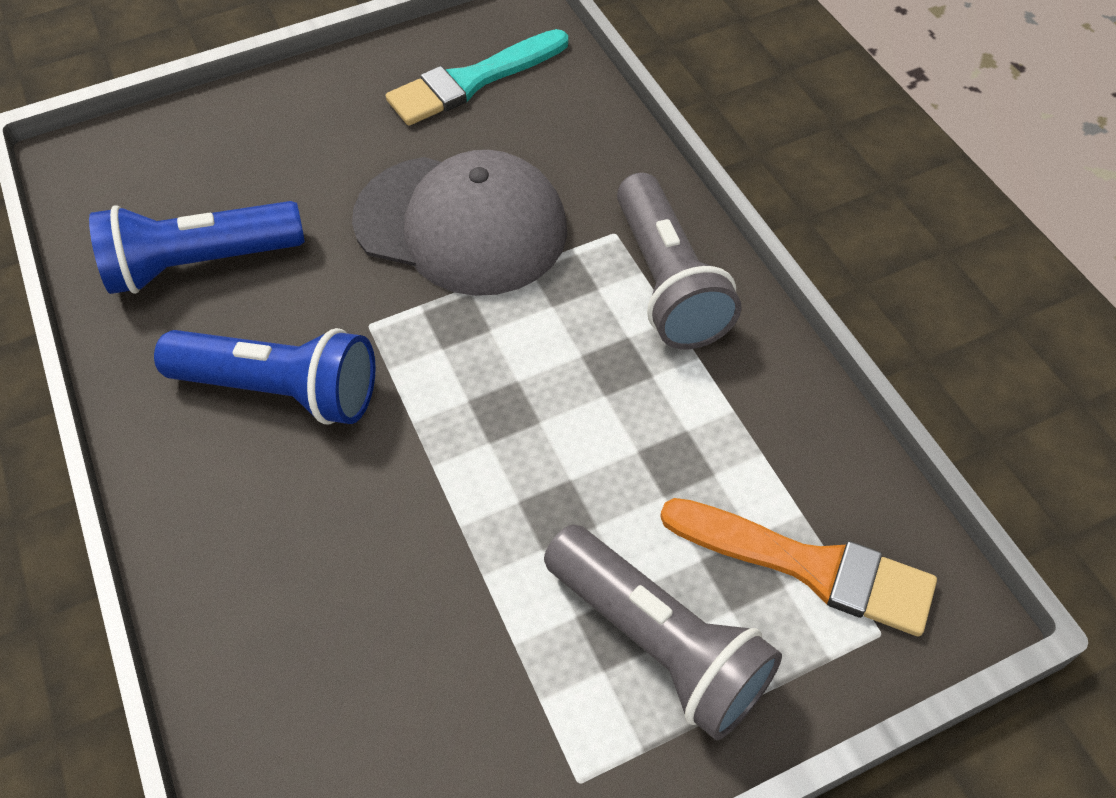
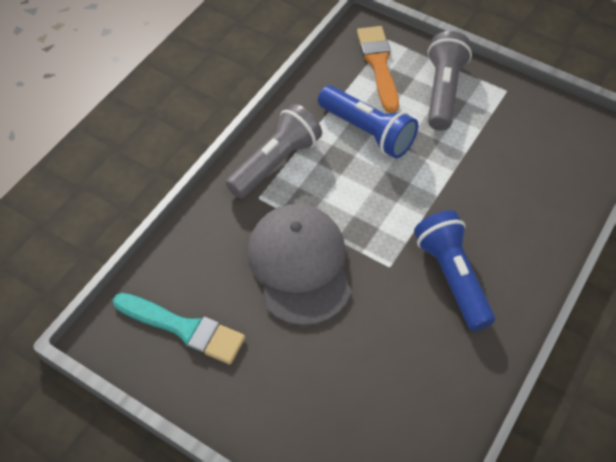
camera: 125 degrees left, 0 degrees up
(201, 264) = (415, 373): blue flashlight -> blue flashlight (367, 131)

